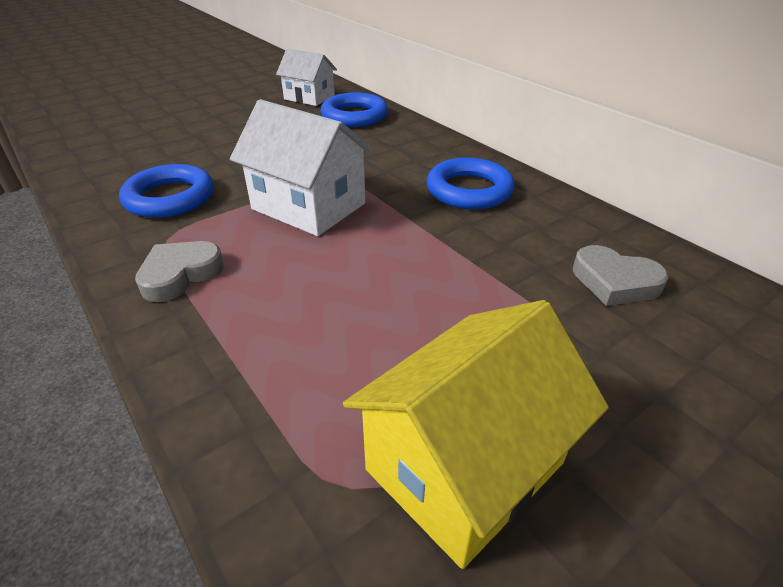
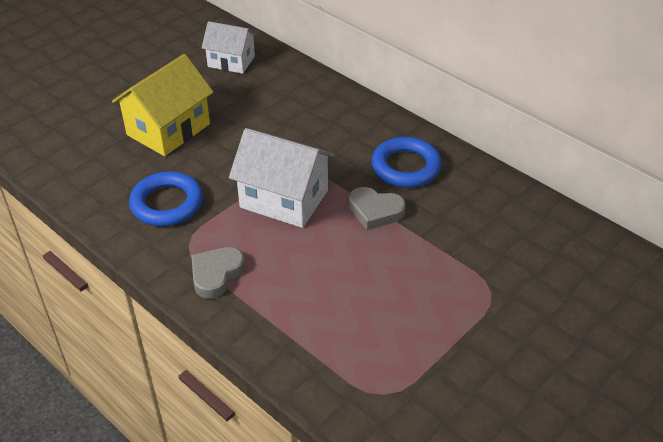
camera: 10 degrees left, 5 degrees up
(354, 116) = (284, 85): blue ring -> none
(464, 466) = (441, 374): yellow house -> yellow house (168, 129)
(614, 282) = (519, 241): grey heart -> grey heart (375, 211)

